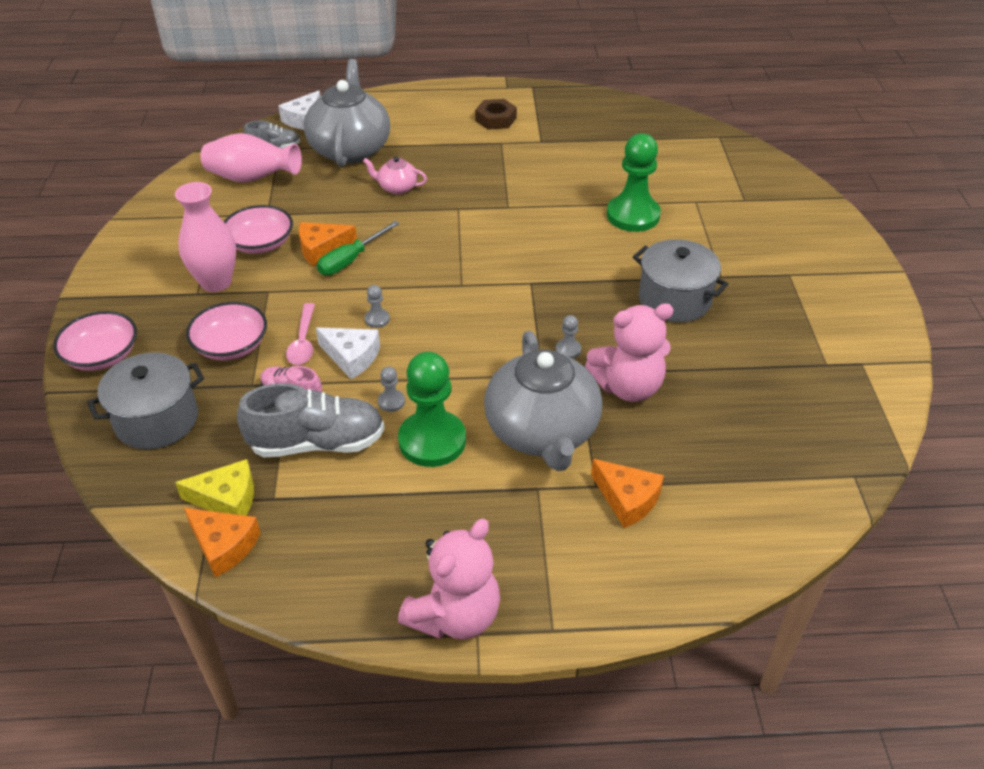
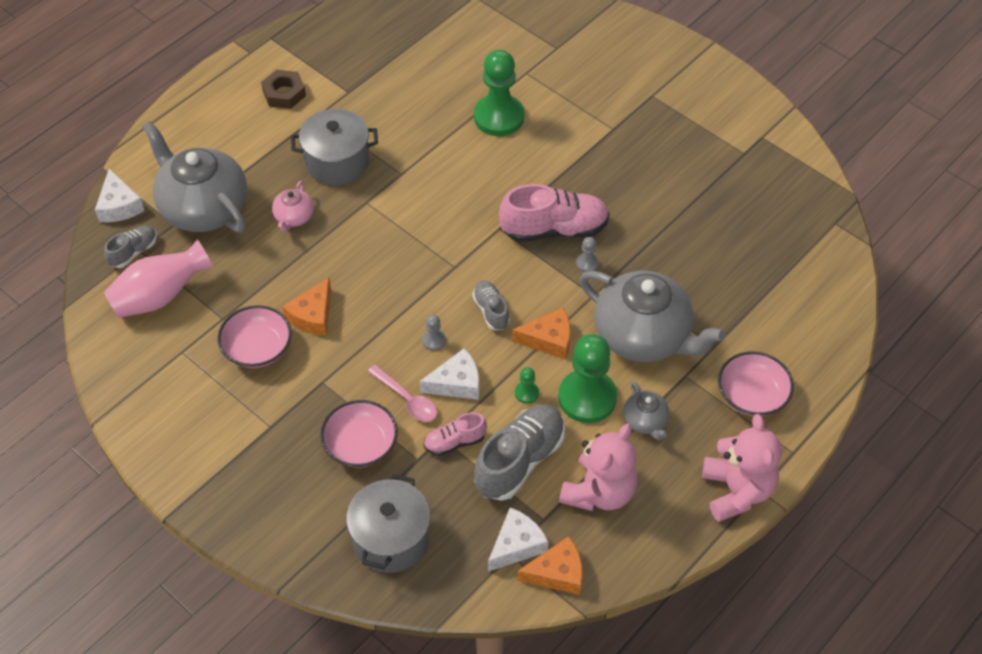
camera: 45 degrees left, 10 degrees up
(102, 356) = (276, 531): pink bowl -> pink bowl (752, 395)
(216, 282) = (272, 406): pink vase -> none
(227, 499) = (516, 545): yellow cheese -> white cheese
(351, 260) = (348, 308): green screwdriver -> none
(391, 402) = (526, 393): grey pawn -> green pawn
(397, 188) = (294, 217): pink teapot -> pink teapot turned 45 degrees counterclockwise
(446, 329) = (491, 311): none -> grey shoe
(454, 494) = (645, 421): none -> grey teapot
(574, 310) = (554, 229): none -> pink shoe
(627, 499) = (740, 340): orange cheese -> orange cheese (548, 339)
(628, 387) = (654, 262): pink teddy bear -> pink teddy bear (599, 492)
(674, 299) = (606, 171): grey pot -> grey pot (337, 162)

